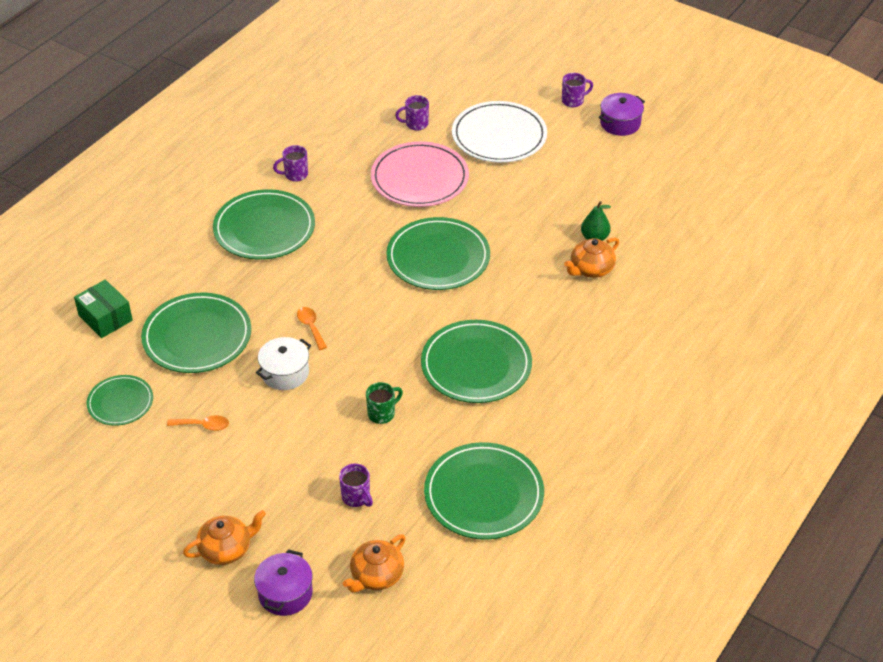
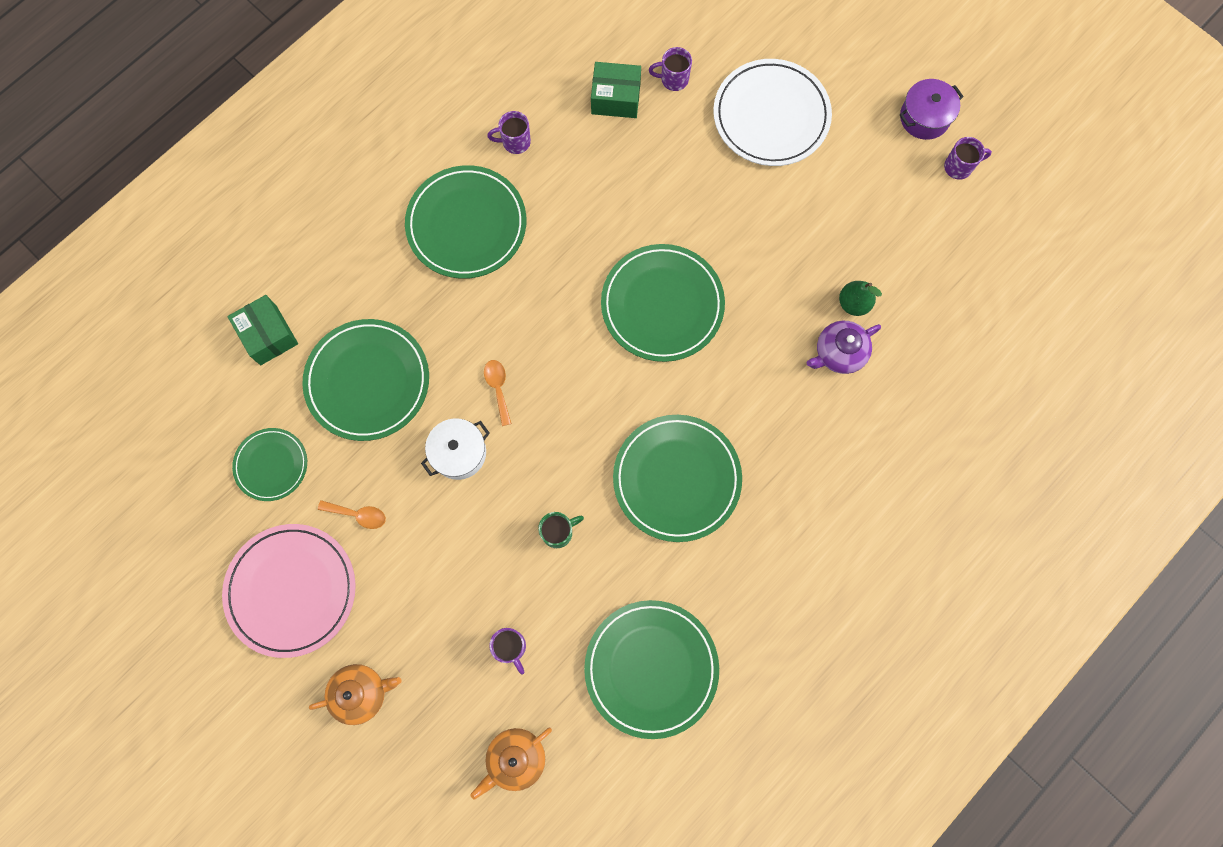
camera: 10 degrees right, 30 degrees up
(285, 593) = (415, 764): purple pot -> none
(372, 140) = (615, 98): none -> green box
(419, 178) = (662, 172): pink plate -> pink plate (291, 590)
(573, 101) = (874, 69): purple mug -> purple mug (959, 167)
(591, 269) = (839, 353): orange teapot -> purple teapot

